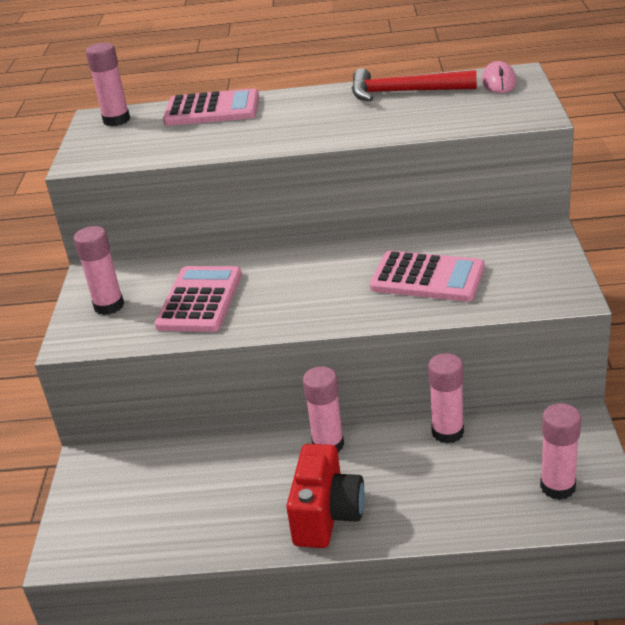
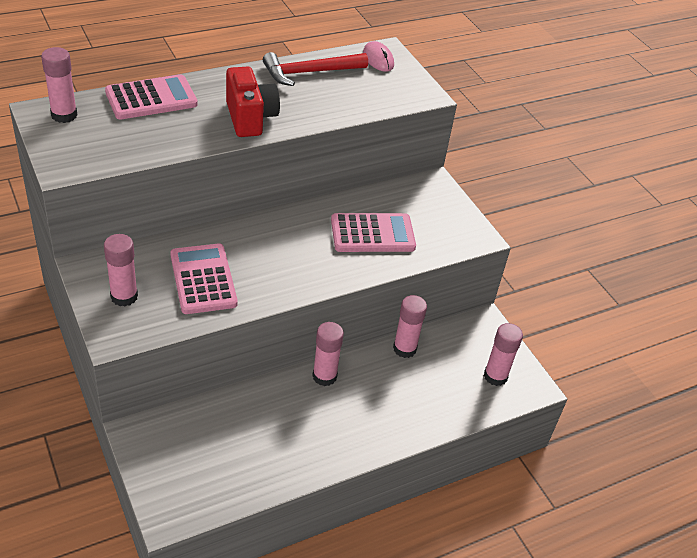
camera: 35 degrees left, 10 degrees up
(327, 516) = (354, 434): red camera -> red camera (250, 118)

